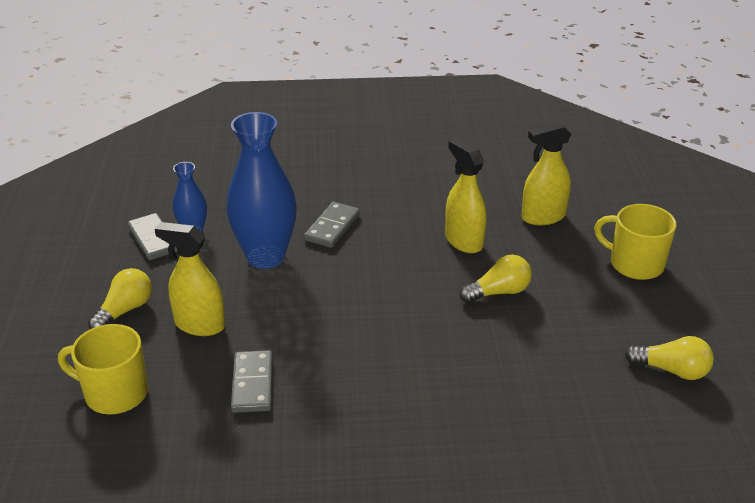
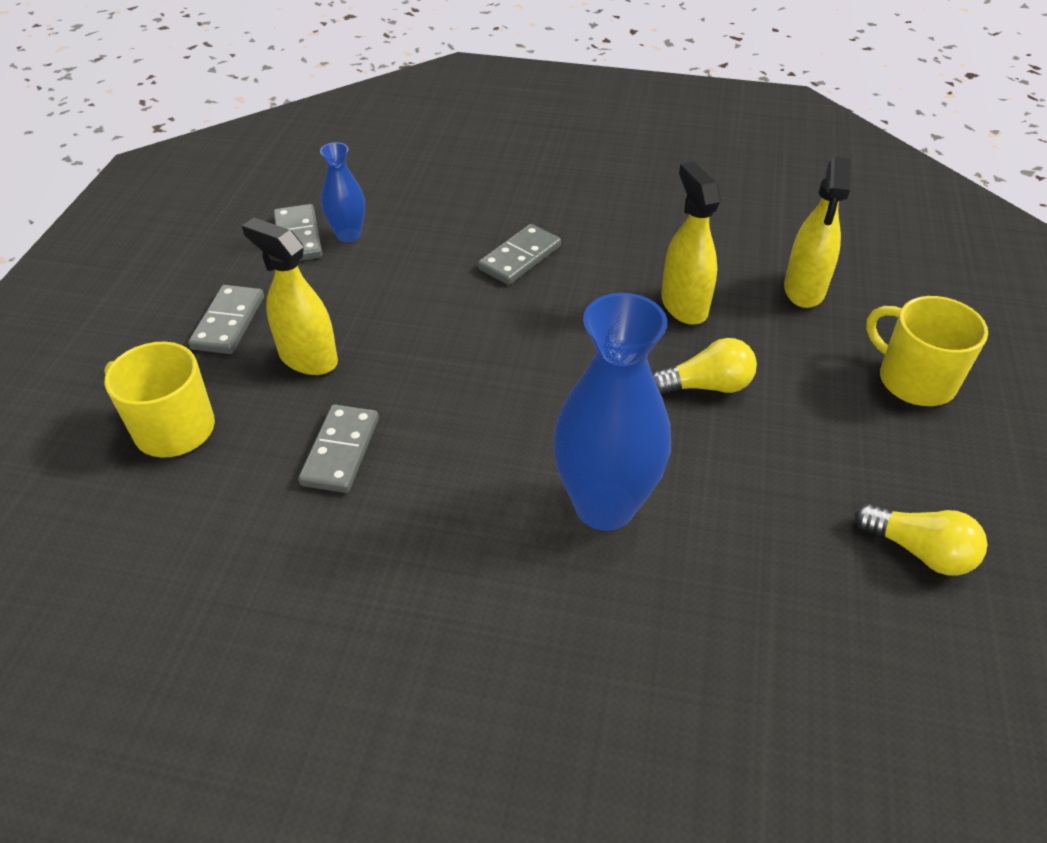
camera: 15 degrees right, 10 degrees up
(125, 310) = (229, 322): yellow light bulb -> grey domino
(266, 256) = (423, 283): blue vase -> blue vase (604, 506)
(543, 217) = (804, 290): yellow spray bottle -> yellow spray bottle turned 75 degrees counterclockwise

